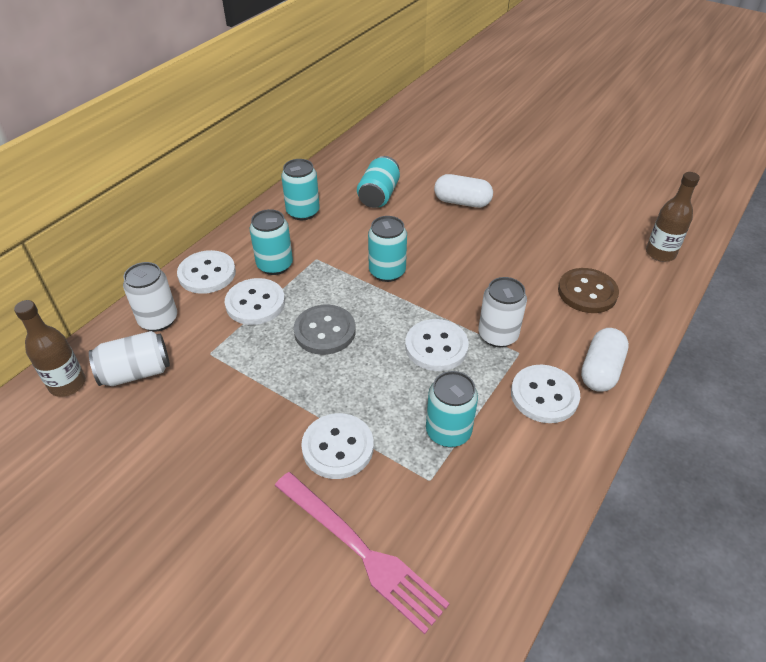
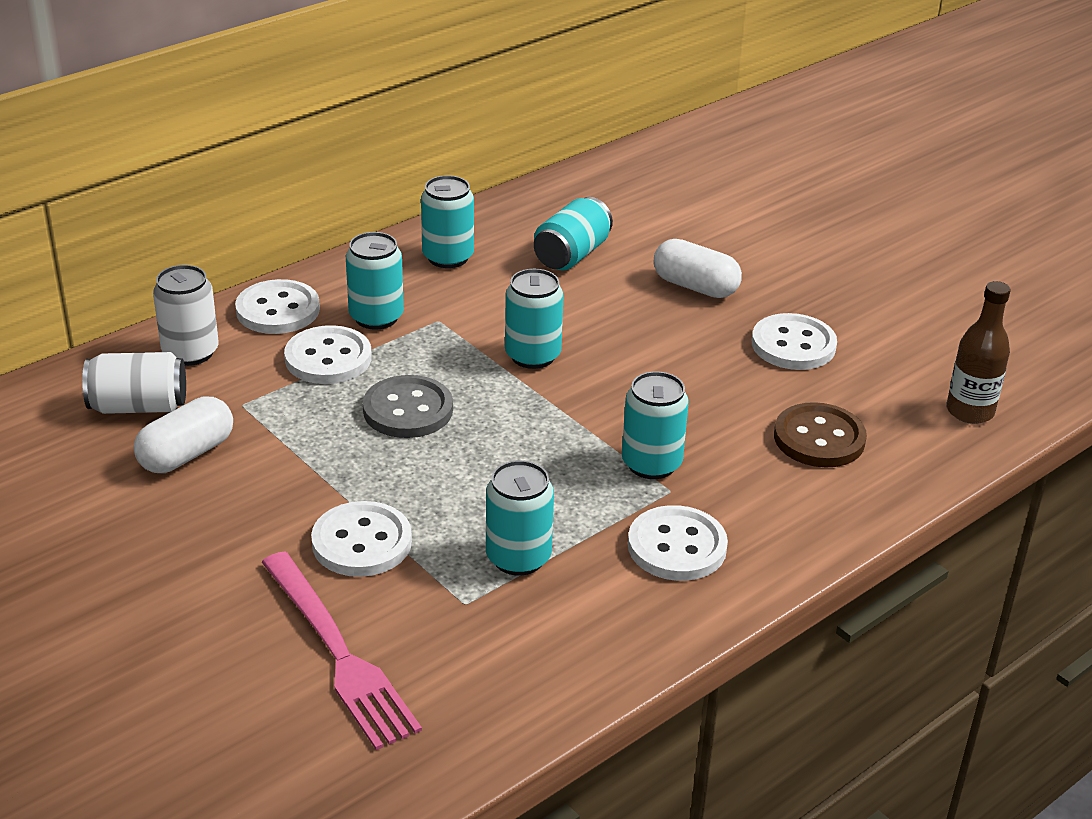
camera: 15 degrees right, 10 degrees down
(67, 384) = (49, 402): brown bottle -> none
(436, 347) = (555, 459): white button -> white button (793, 345)
(498, 335) = (651, 464): white can -> turquoise can
(600, 370) = (778, 535): white capsule -> white capsule (186, 454)

